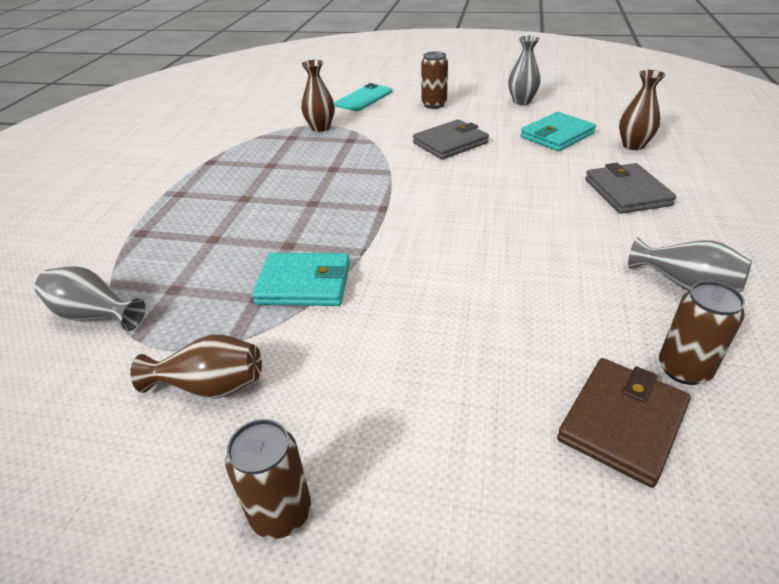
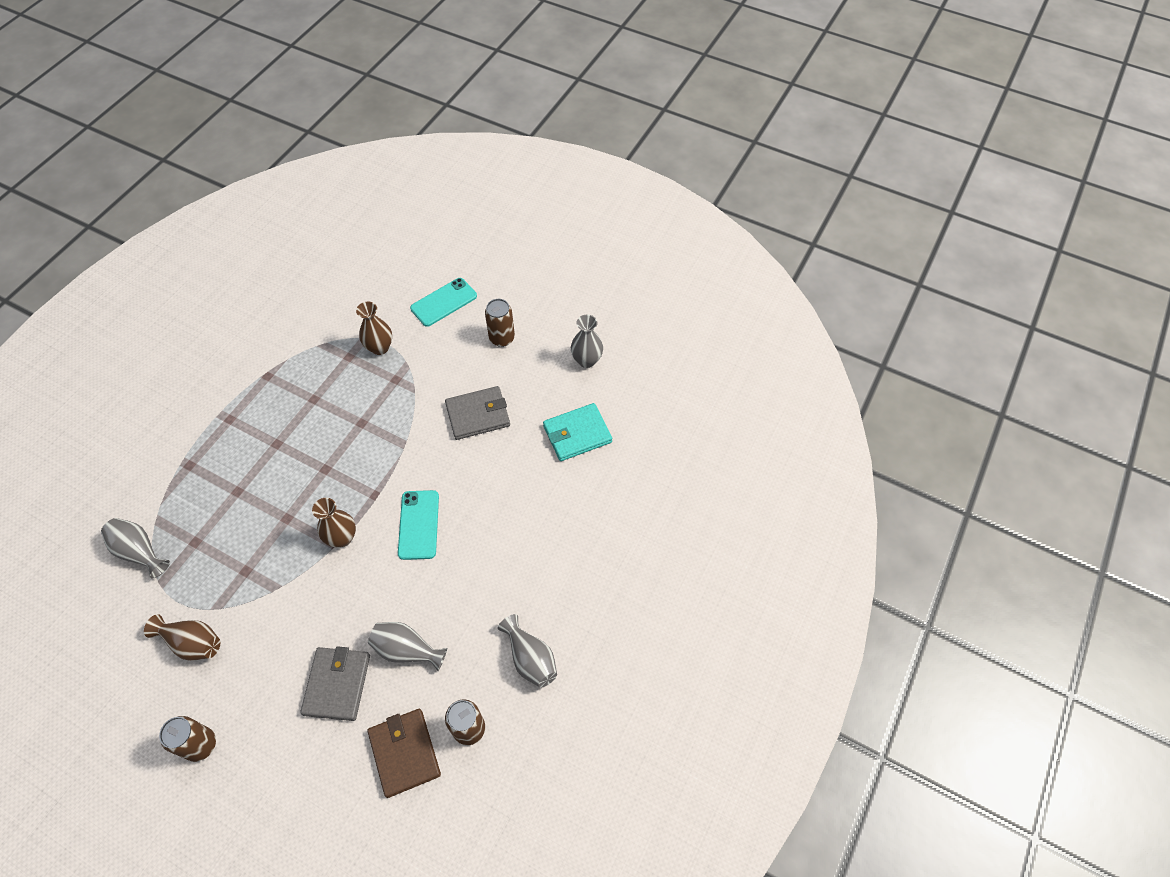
camera: 15 degrees right, 20 degrees up
(304, 283) = (281, 566): turquoise wallet -> none
(451, 217) = (419, 525): none -> turquoise phone
(526, 315) = (407, 650): none -> grey vase
(622, 422) = (404, 753): brown wallet -> brown wallet turned 75 degrees counterclockwise
(627, 192) = (572, 540): grey wallet -> grey wallet (337, 684)
(633, 145) = (630, 474): brown vase -> brown vase (342, 537)

